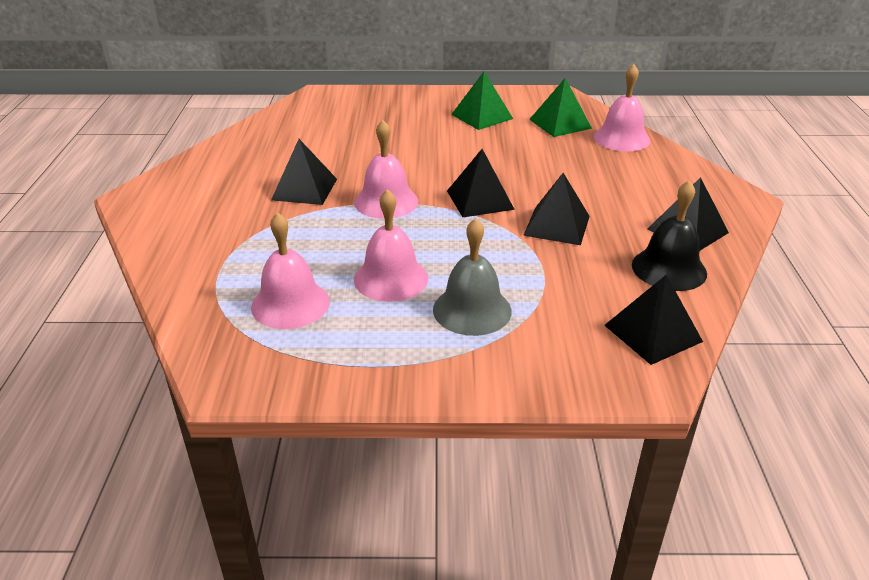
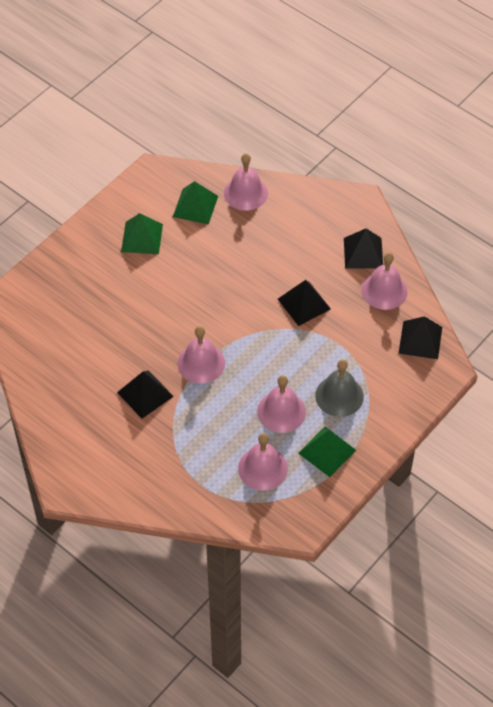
camera: 50 degrees left, 20 degrees up
(375, 342) = (327, 451): none -> green pyramid
(480, 200) = (244, 318): black pyramid -> none
(669, 269) = (384, 290): black bell -> pink bell

